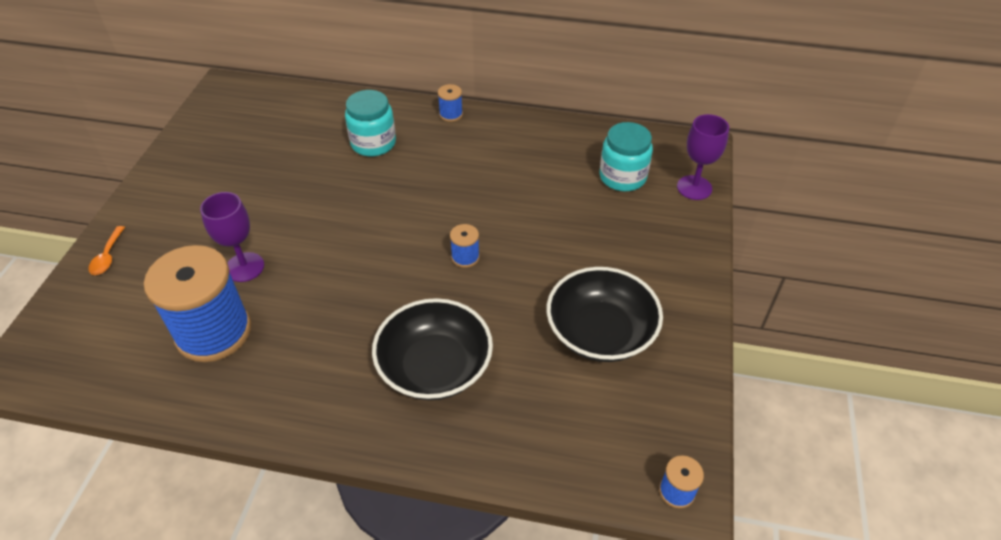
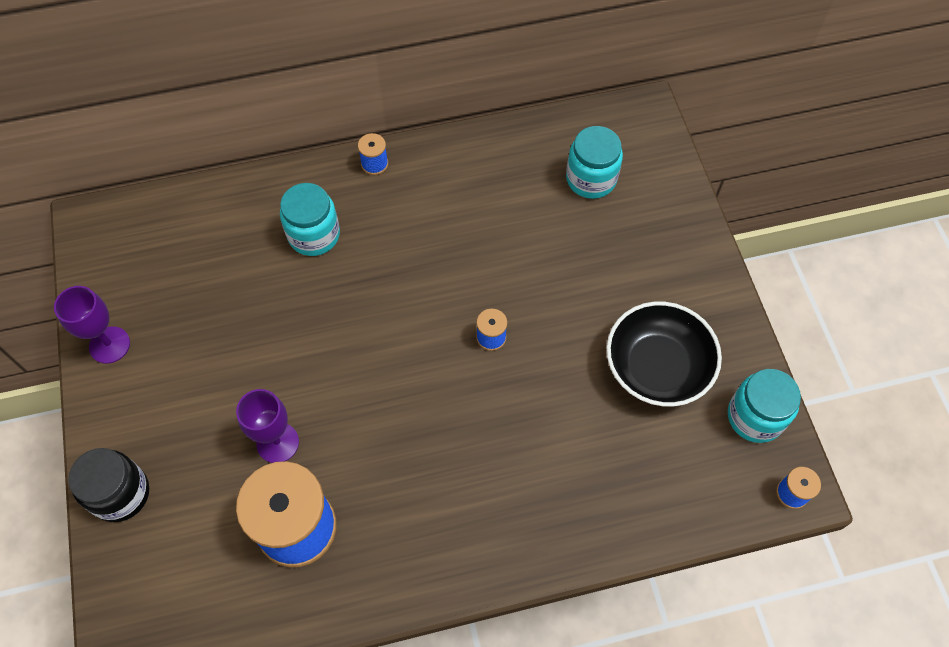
camera: 25 degrees left, 15 degrees up
(108, 256) = (120, 493): orange spoon -> black jar
(435, 366) = (531, 468): black bowl -> none
(674, 409) = (755, 416): none -> turquoise jar
(694, 188) = (664, 165): purple goblet -> purple goblet (109, 345)

